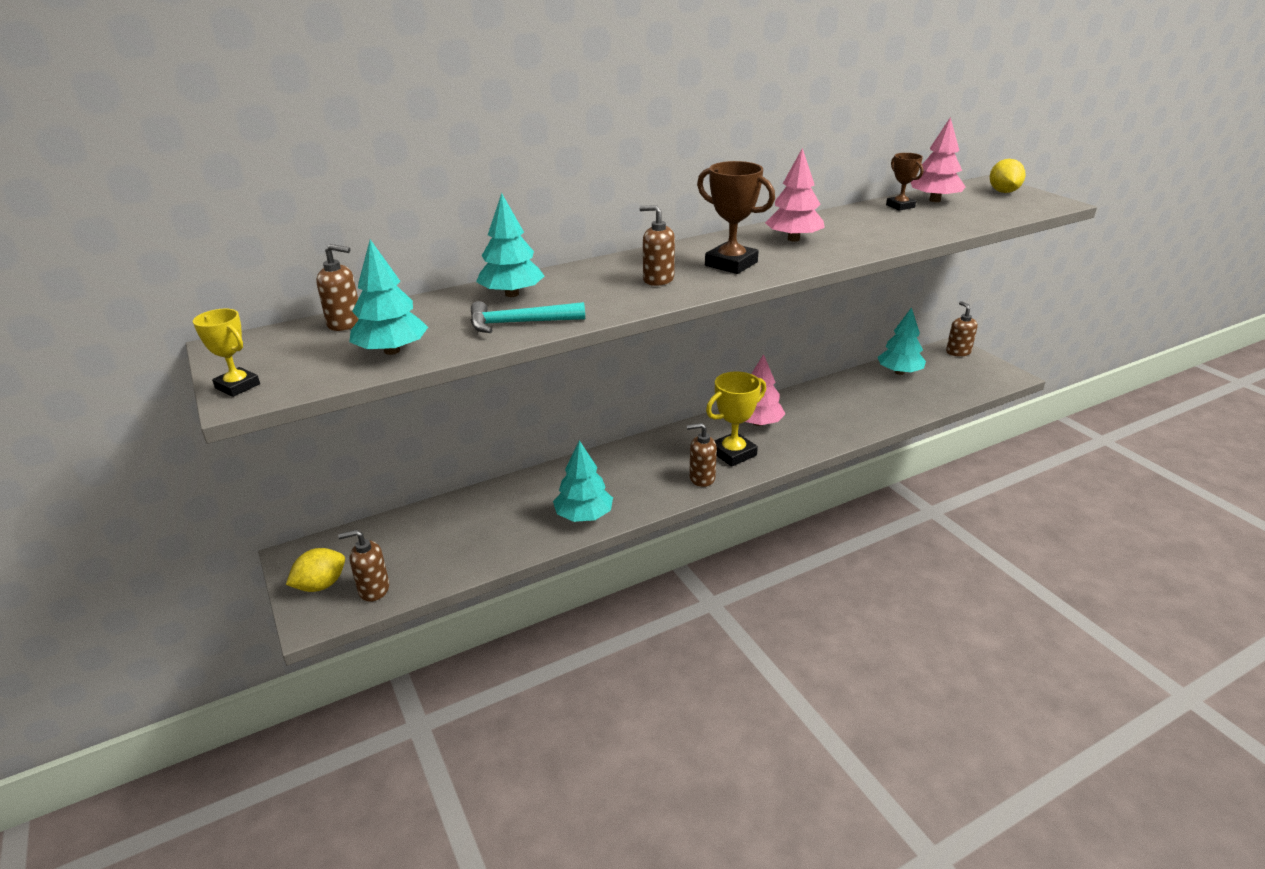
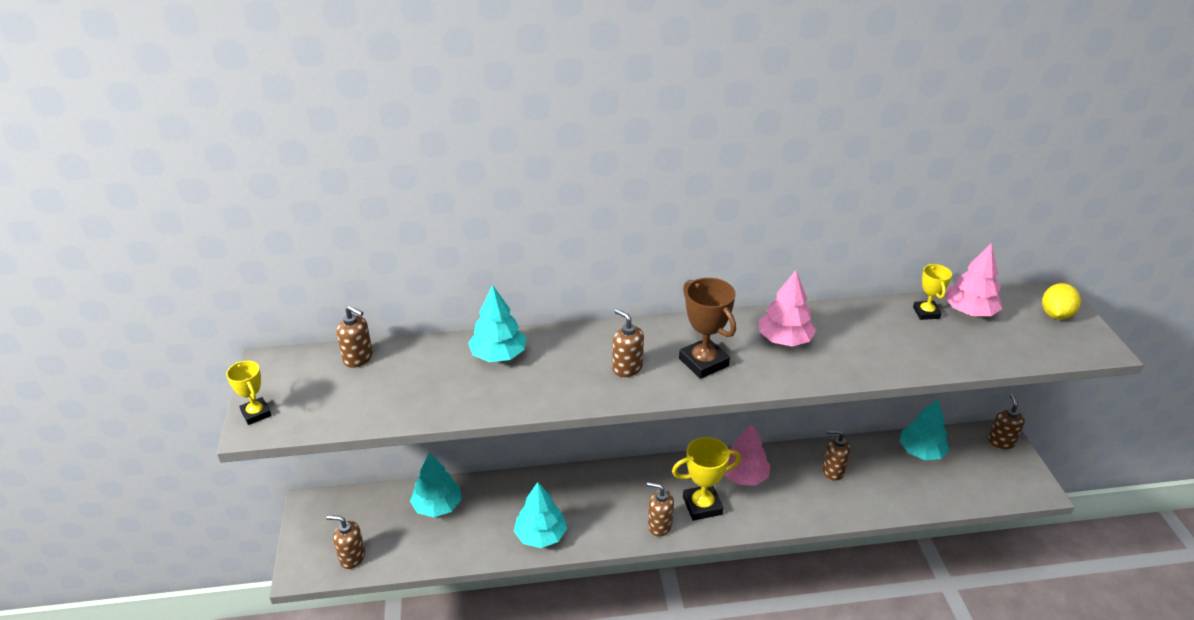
camera: 20 degrees right, 5 degrees up
(321, 585) = (317, 540): yellow lemon -> none
(392, 351) = (375, 403): turquoise tree -> turquoise tree (437, 506)
(520, 323) = (485, 396): turquoise hammer -> none
(834, 401) = (833, 471): none -> brown soap dispenser
(900, 206) = (926, 313): brown trophy -> yellow trophy

